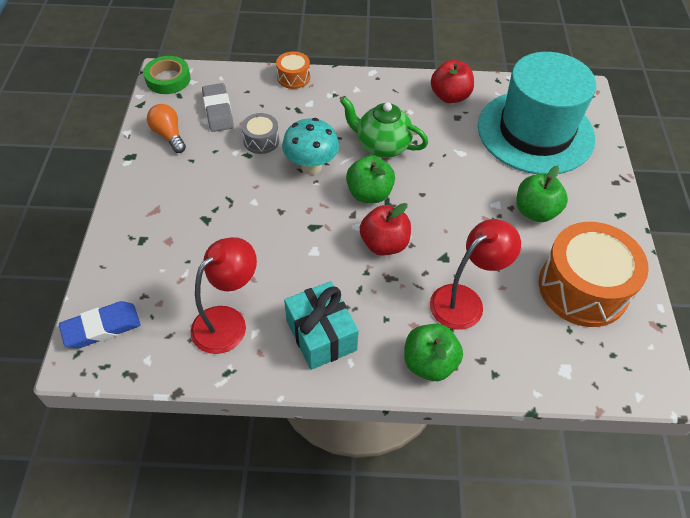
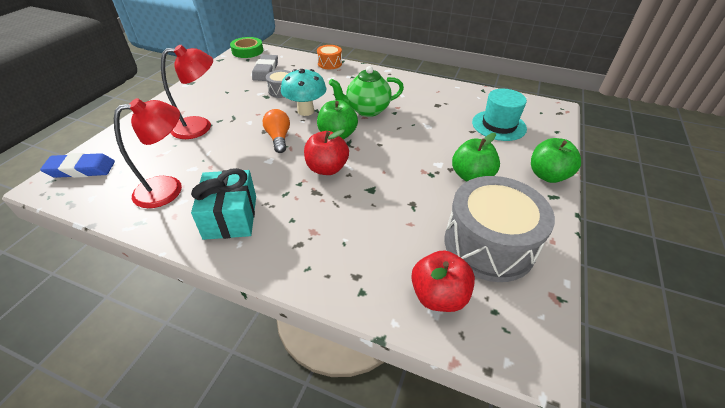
camera: 20 degrees right, 10 degrees down
(169, 135) = (223, 77): orange light bulb -> orange light bulb (278, 138)
(382, 146) = (367, 110): green teapot -> green teapot turned 60 degrees counterclockwise
(429, 363) = (306, 264): green apple -> green apple (547, 175)
(450, 96) = (438, 92): red apple -> red apple (438, 296)
(465, 300) = (369, 224): red lamp -> red lamp (200, 127)
(535, 132) = (498, 125): turquoise hat -> turquoise hat, size x0.53
(583, 288) = (489, 244): orange drum -> grey drum

